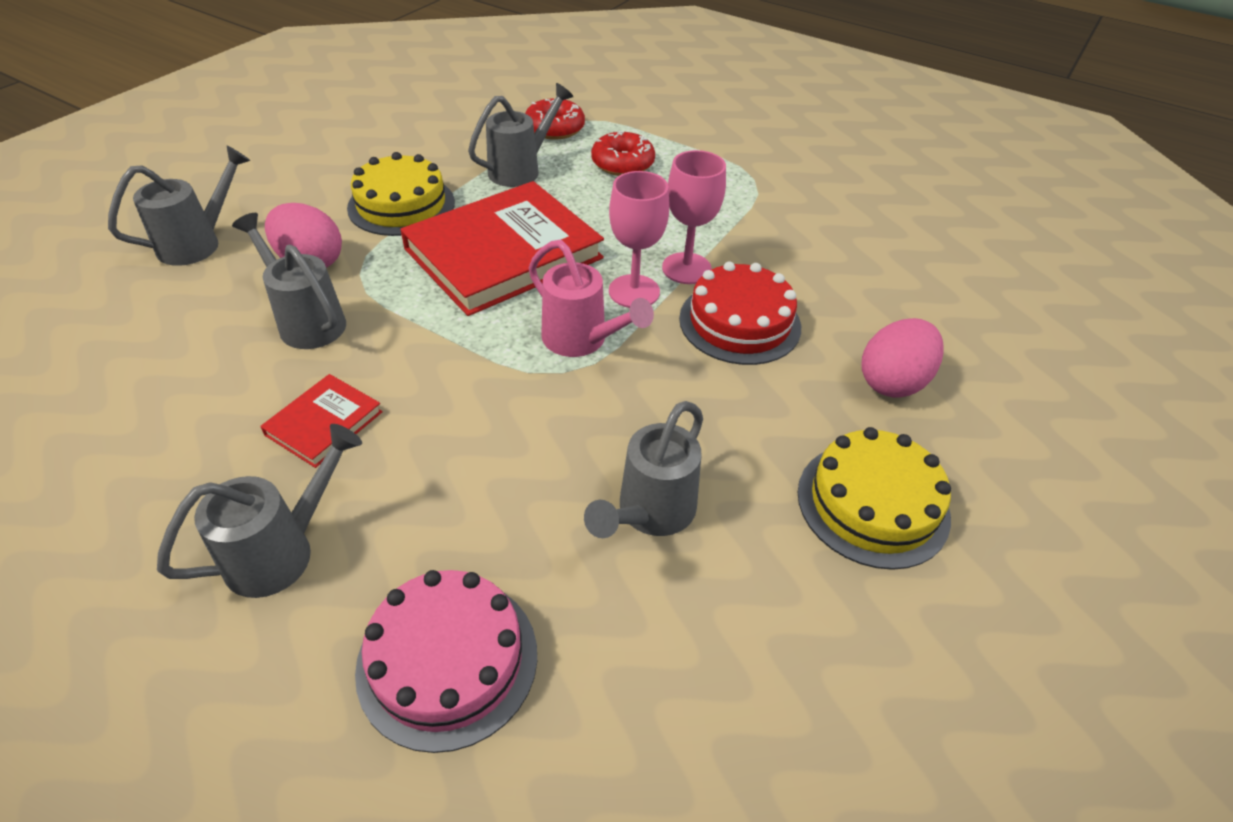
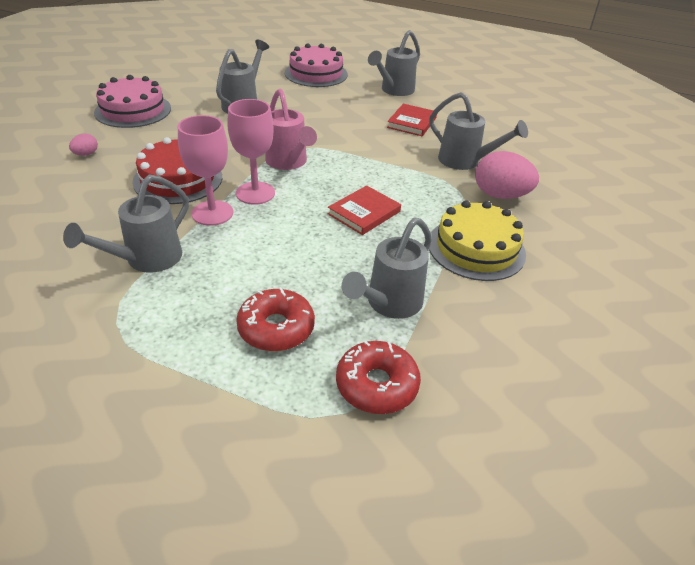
camera: 170 degrees right, 5 degrees down
(198, 243) = (592, 201): grey watering can -> grey watering can (147, 260)
(503, 253) = (364, 213): red book -> red book, size x0.45
(581, 340) = (288, 162): pink watering can -> pink watering can turned 150 degrees counterclockwise
(872, 504) = (133, 110): yellow cake -> pink cake
(892, 382) = (86, 154): pink egg -> pink egg, size x0.47

